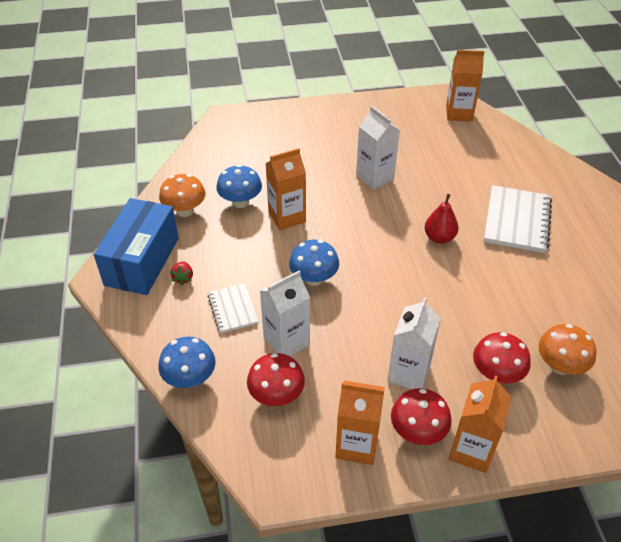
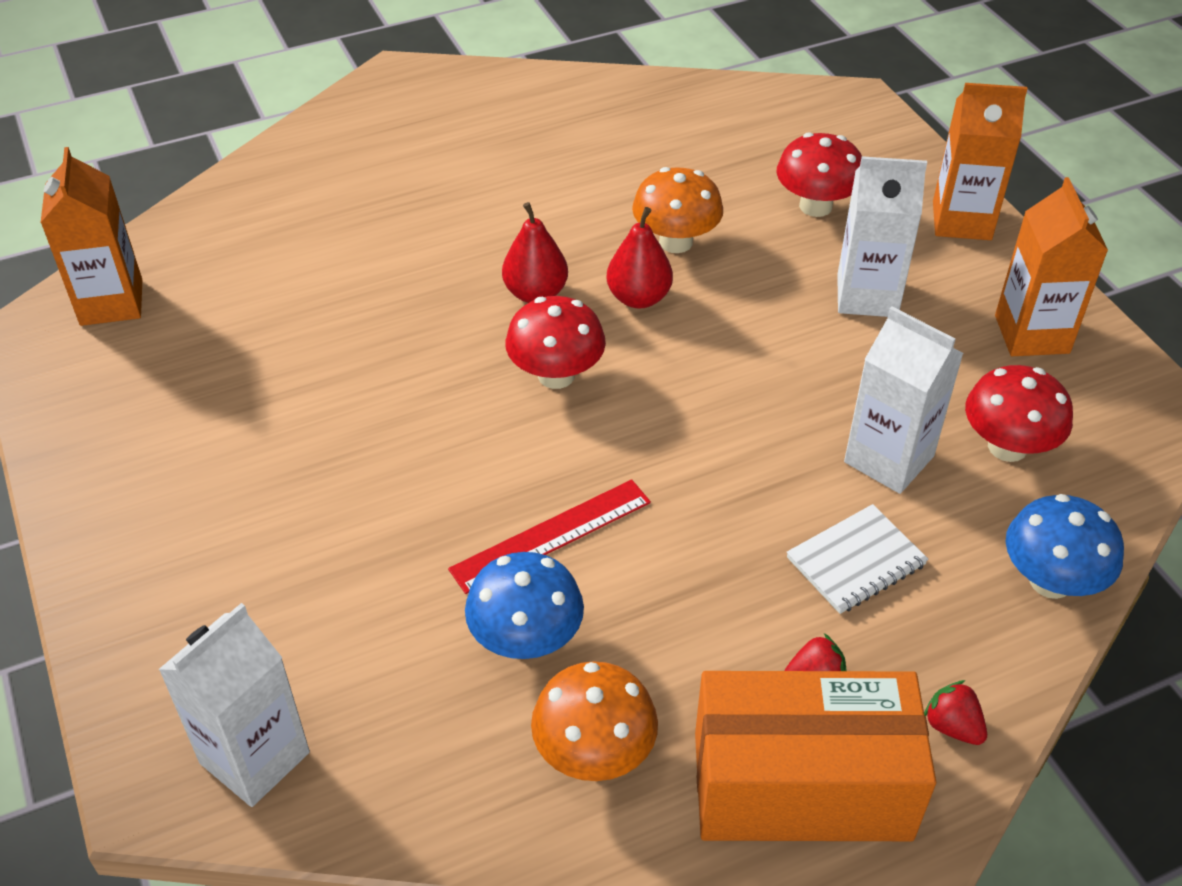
camera: 105 degrees left, 0 degrees up
(140, 314) = (952, 726): none -> red strawberry
(142, 261) = (801, 786): blue box -> orange box
(287, 217) = (551, 535): orange carton -> red ruler
(314, 278) = (716, 452): blue mushroom -> none
(375, 177) = (373, 409): white carton -> white carton (254, 757)
(417, 432) = (967, 274): red mushroom -> red mushroom (556, 375)
(428, 274) = (639, 298): none -> red pear
(517, 221) = (457, 202): white notebook -> none
(560, 365) = (765, 148): orange mushroom -> orange mushroom (675, 242)

